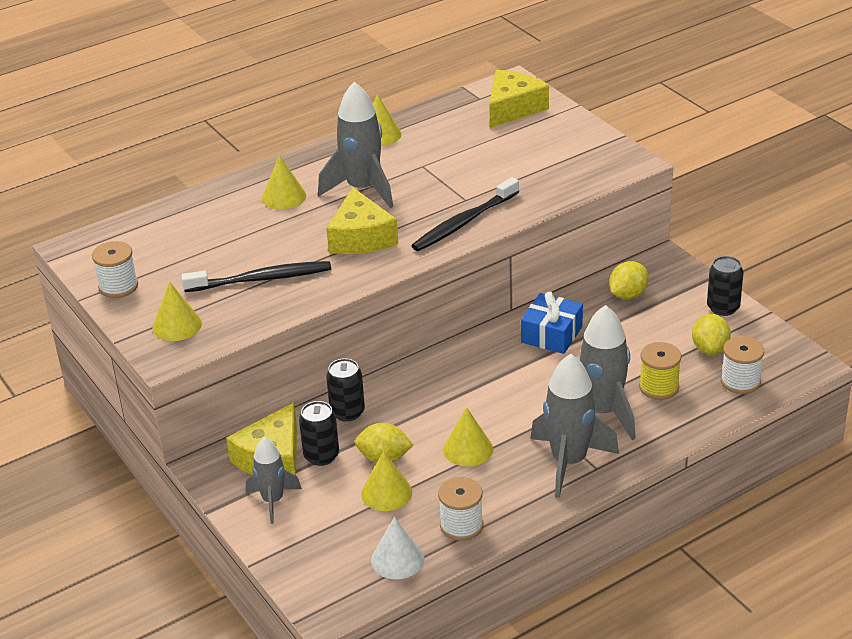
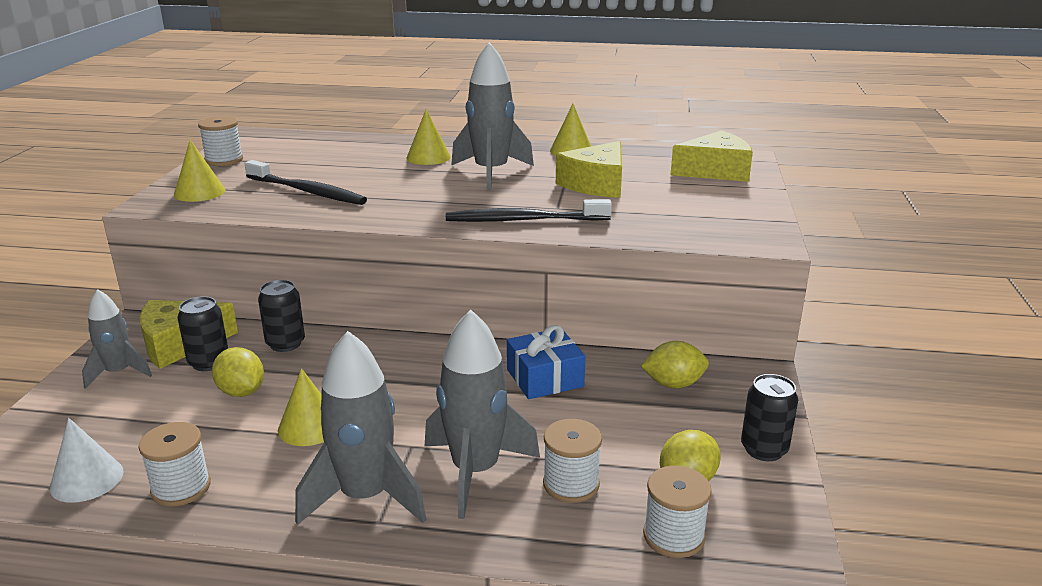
camera: 40 degrees right, 10 degrees down
(361, 237) = (426, 197): yellow cheese -> yellow cheese (596, 184)
(386, 493) = (190, 419): yellow cone -> none
(659, 387) = (571, 484): yellow spool -> white spool

